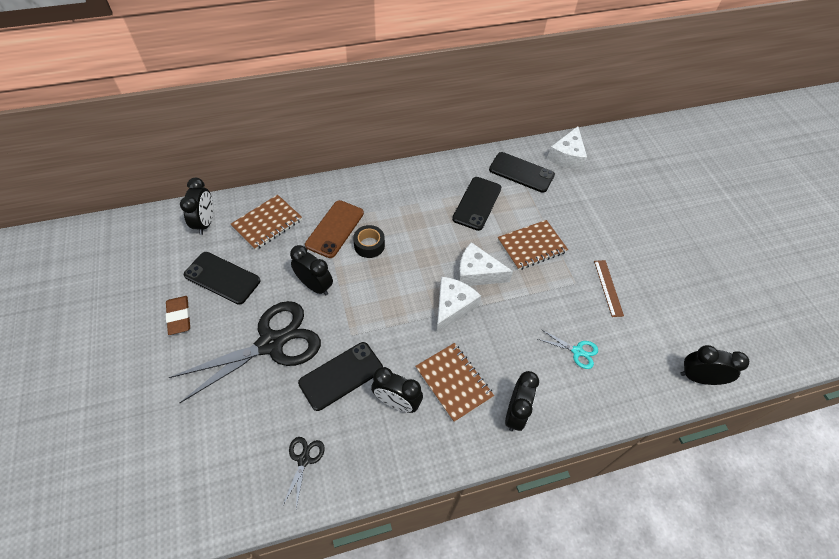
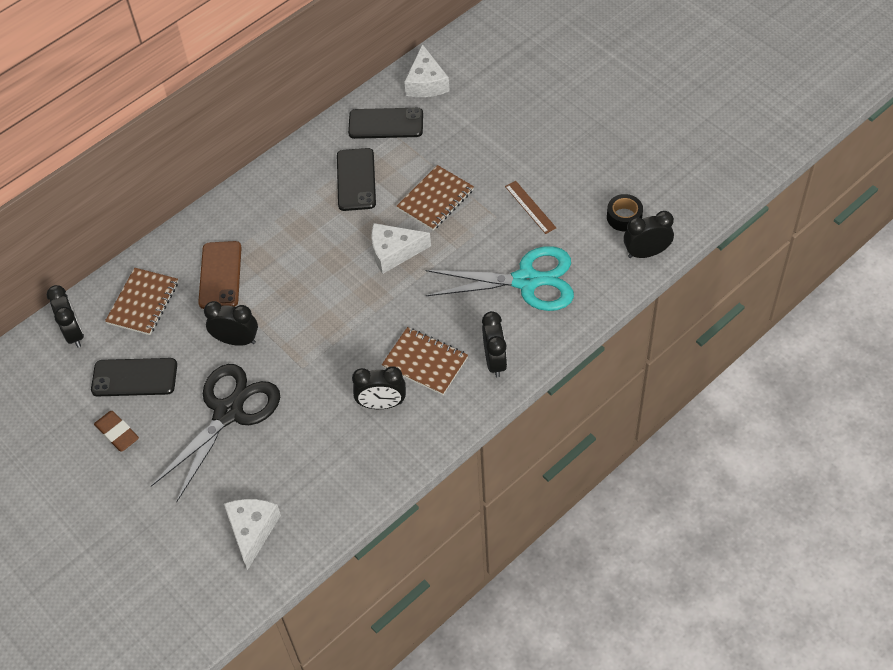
camera: 20 degrees left, 0 degrees up
(304, 459) = (325, 489): black scissors -> none
(341, 376) = (315, 407): black phone -> none
(369, 245) = (267, 275): black tape -> black tape (624, 217)
(452, 307) = (387, 296): white cheese -> white cheese (252, 530)
(577, 351) = (527, 281): turquoise scissors -> turquoise scissors, size x2.34

